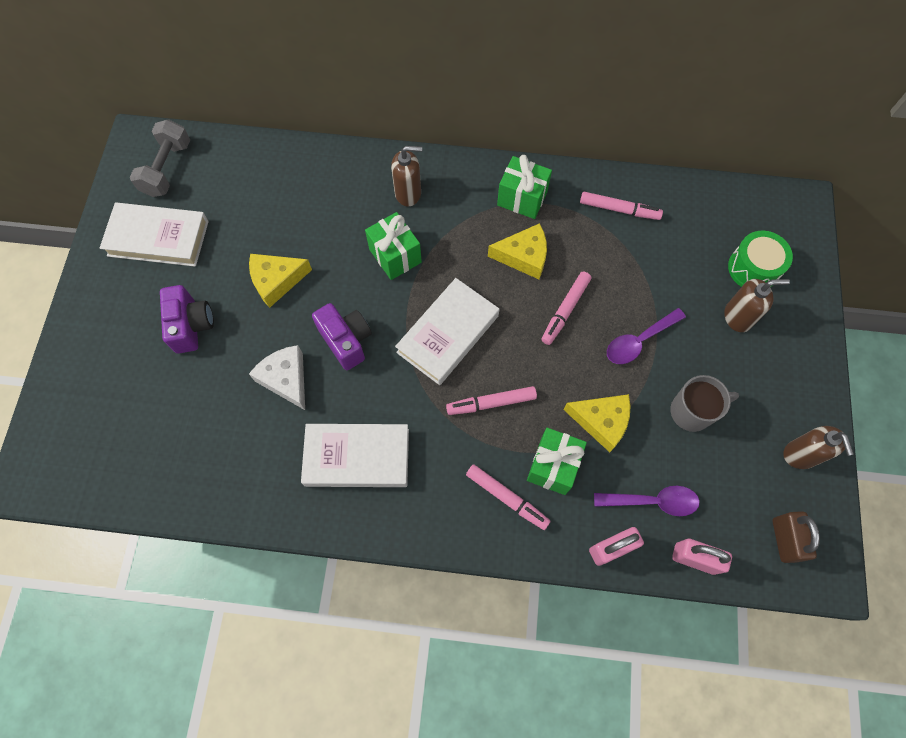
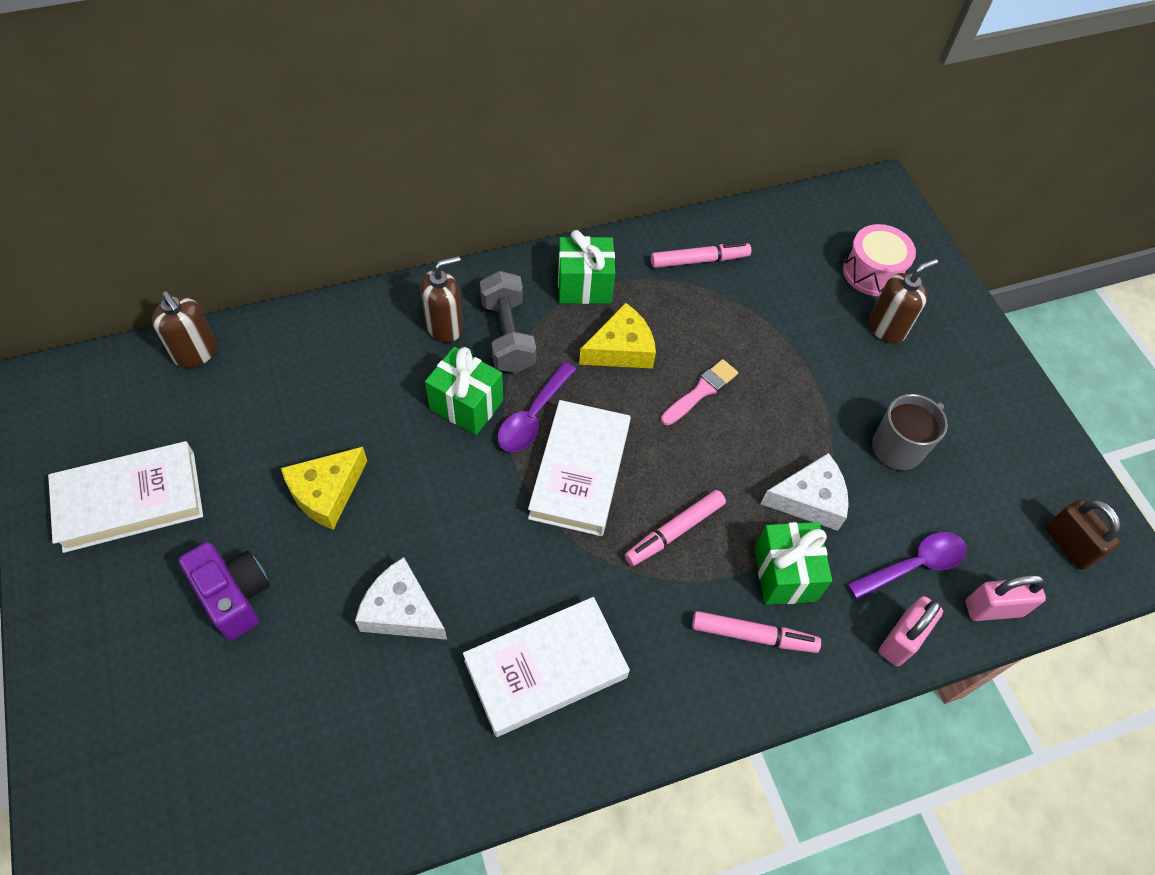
camera: 30 degrees left, 10 degrees down
(167, 169) = (101, 407): grey dumbbell -> grey dumbbell (507, 335)
(346, 341) = (457, 530): purple camera -> none
(565, 310) = (701, 391): pink marker -> pink brush
(601, 421) = (809, 499): yellow cheese -> white cheese
(639, 341) = (799, 394): purple spoon -> purple spoon (533, 416)
(753, 268) = (872, 272): green drum -> pink drum
(800, 455) = (1031, 447): brown soap dispenser -> brown soap dispenser (196, 353)

